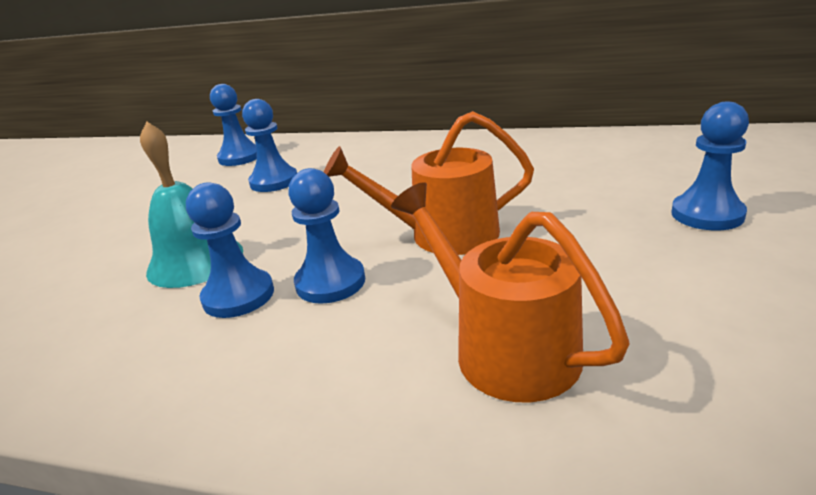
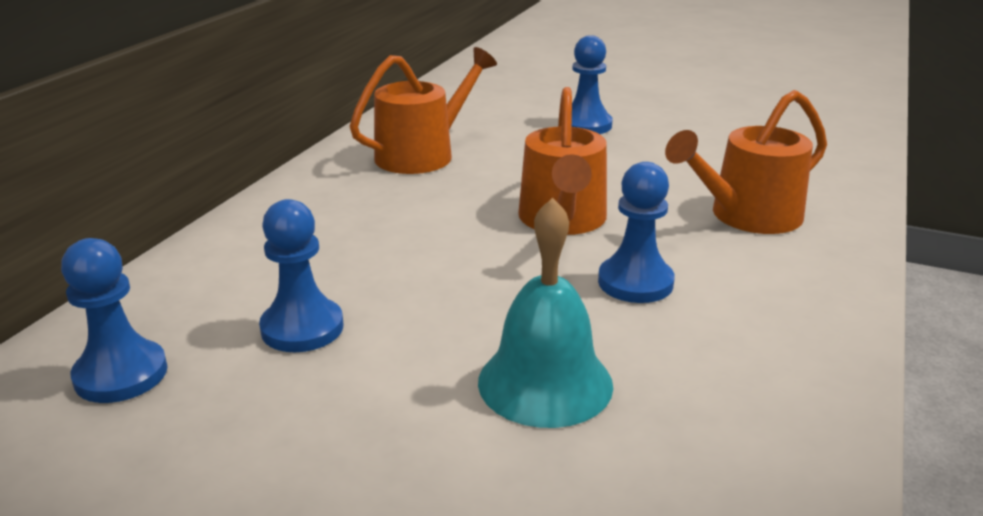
camera: 85 degrees left, 0 degrees up
(238, 296) = (646, 339): blue pawn -> none
(544, 160) = (422, 154): none -> orange watering can

